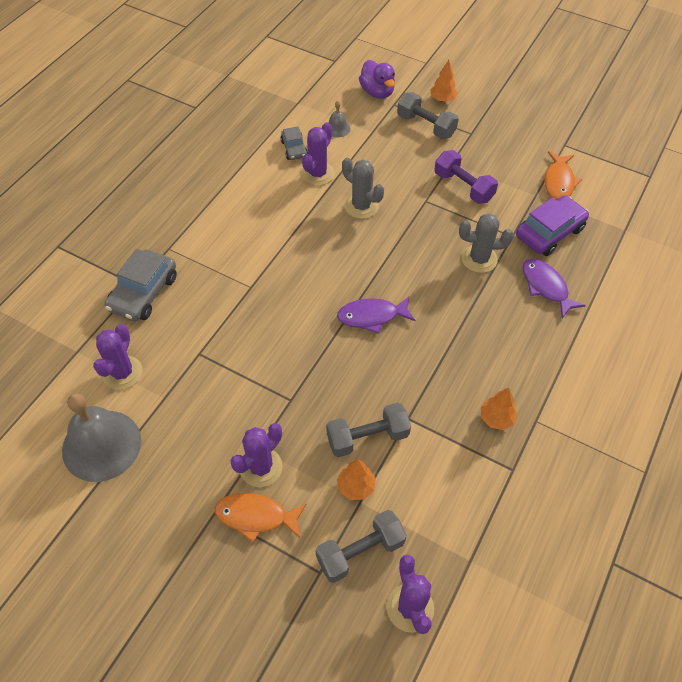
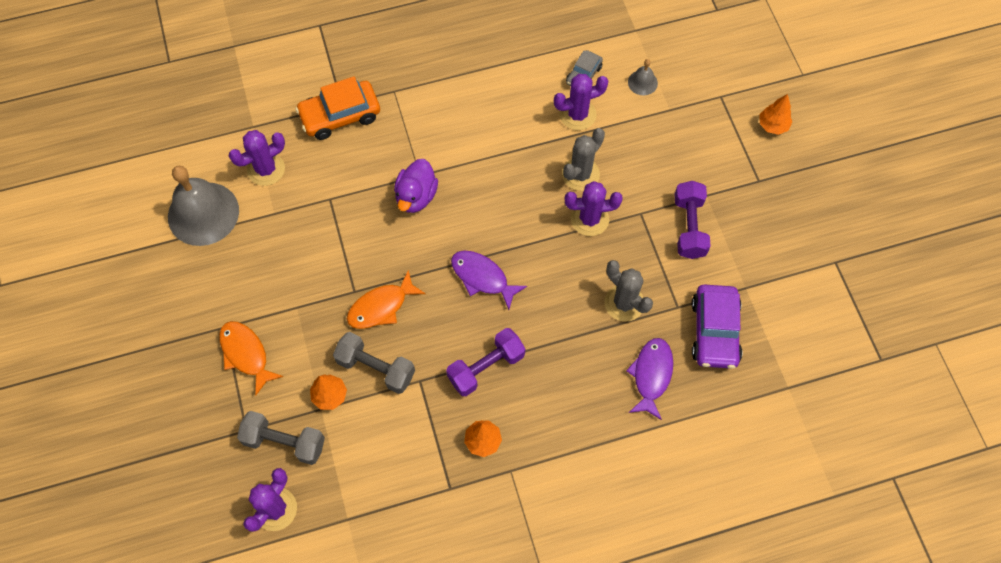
camera: 45 degrees right, 10 degrees up
(143, 293) = (340, 115): grey car -> orange car
(261, 467) = (284, 322): purple cactus -> purple cactus (589, 219)
(361, 206) = (580, 174): grey cactus -> grey cactus turned 45 degrees clockwise
(377, 92) = (719, 72): purple duck -> purple duck (416, 196)
(426, 126) = (725, 141): grey dumbbell -> none
(442, 370) = (486, 367): none -> purple dumbbell
(549, 232) = (714, 331): purple car -> purple car turned 90 degrees clockwise
(559, 182) = (783, 293): orange fish -> orange fish (381, 307)

